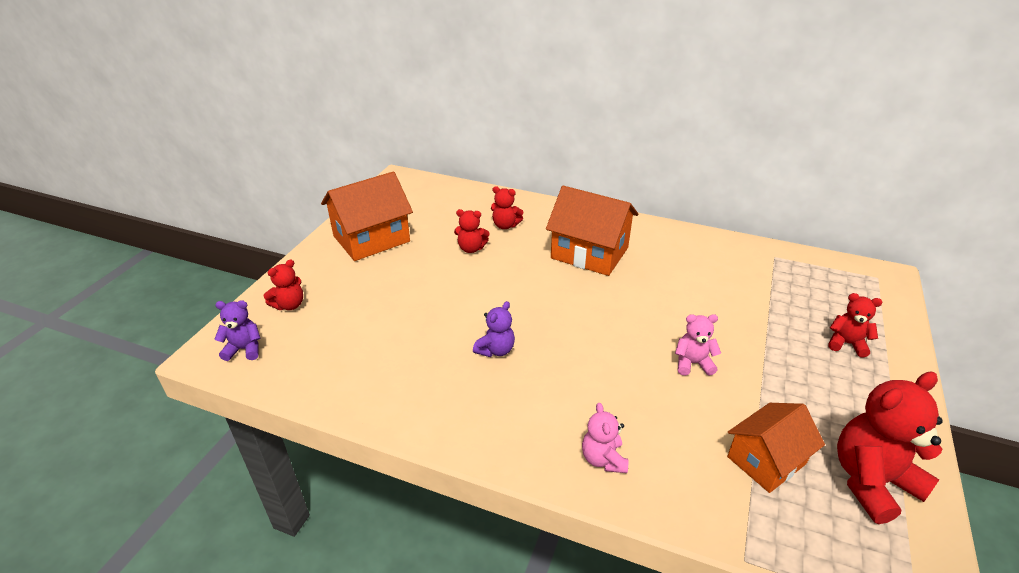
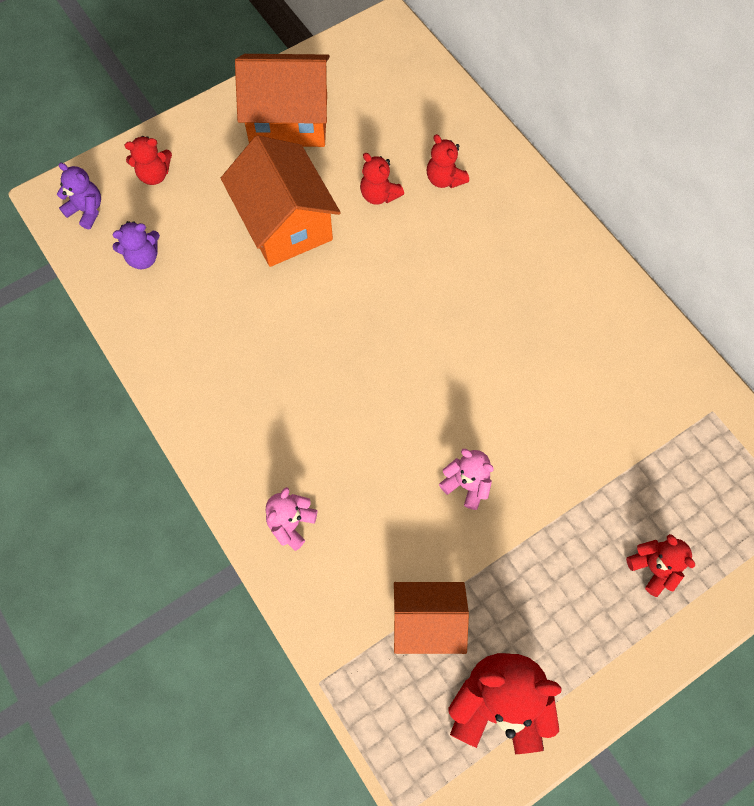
camera: 35 degrees right, 30 degrees up
(495, 350) = (296, 348): purple teddy bear -> purple teddy bear (143, 257)
(589, 253) = (500, 276): orange house -> orange house (284, 223)

